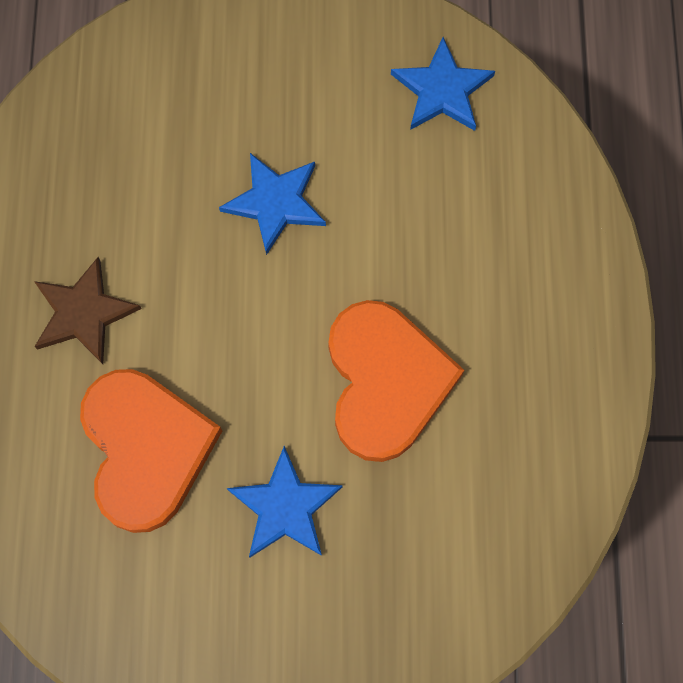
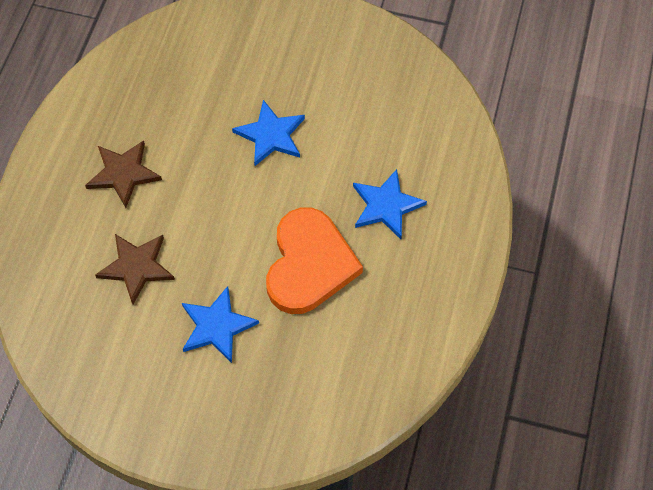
camera: 15 degrees right, 10 degrees down
(146, 449) = (136, 267): orange heart -> brown star
(442, 90) = (405, 91): blue star -> blue star (386, 205)

